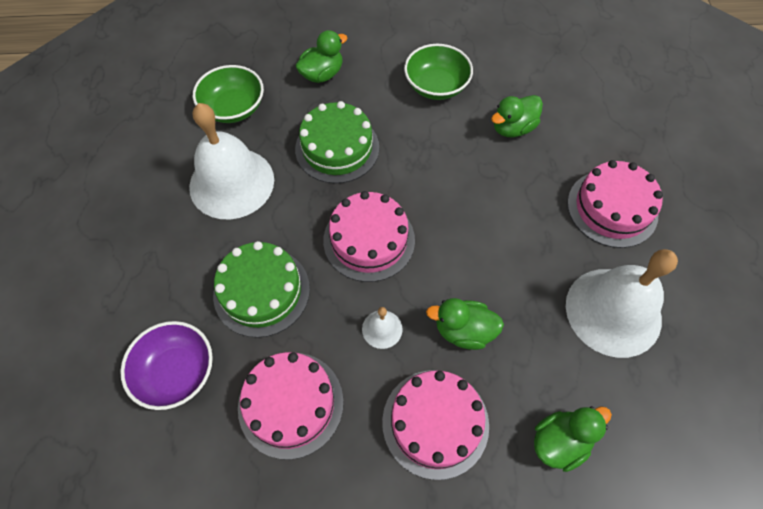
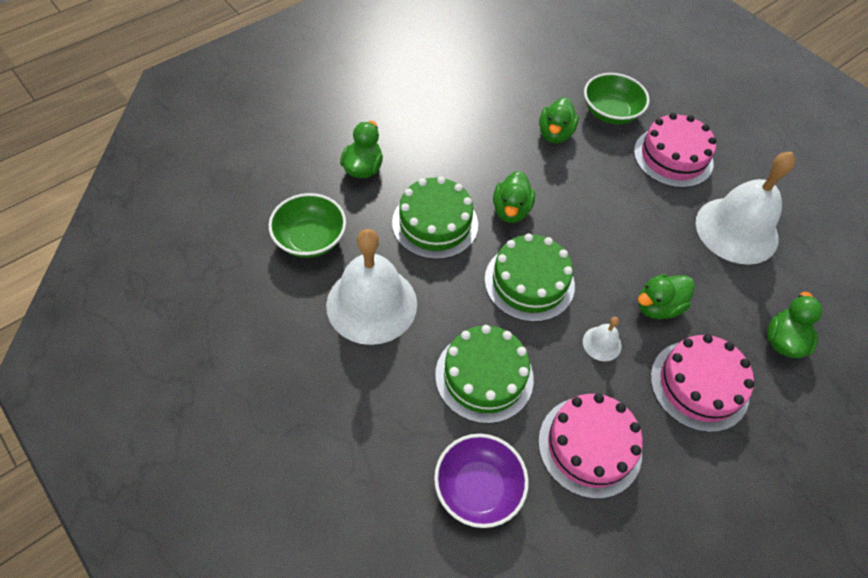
camera: 40 degrees left, 5 degrees down
(369, 240) = (529, 282): pink cake -> green cake
(410, 172) = (511, 210): none -> green duck
(436, 86) = (468, 130): green bowl -> green bowl (610, 112)

